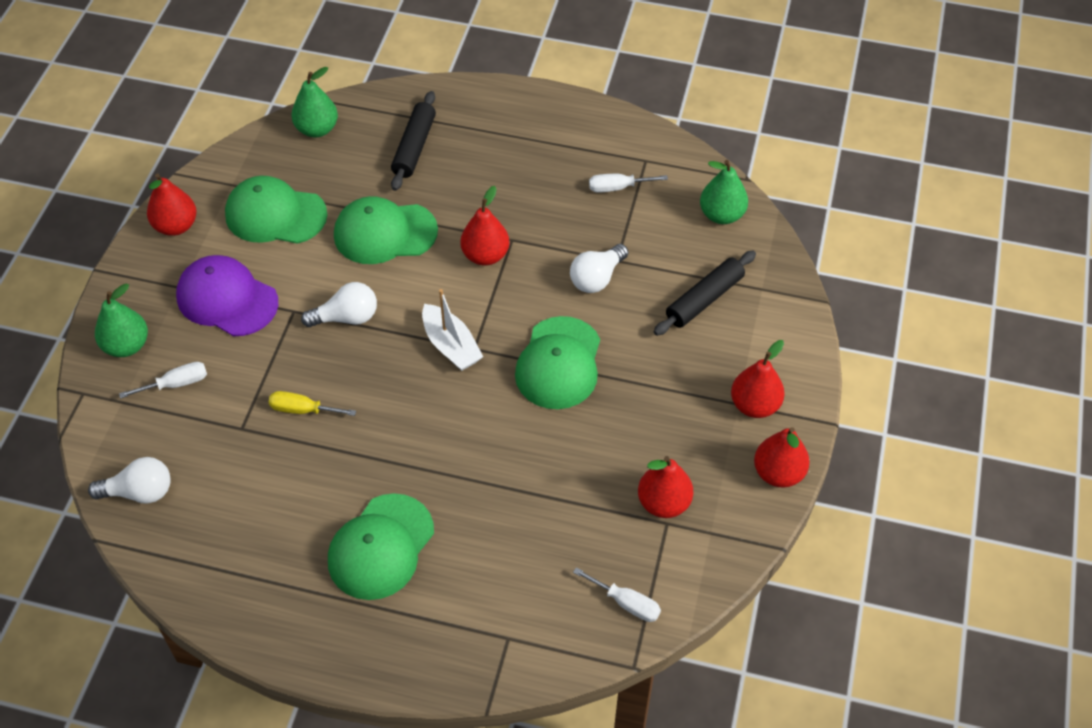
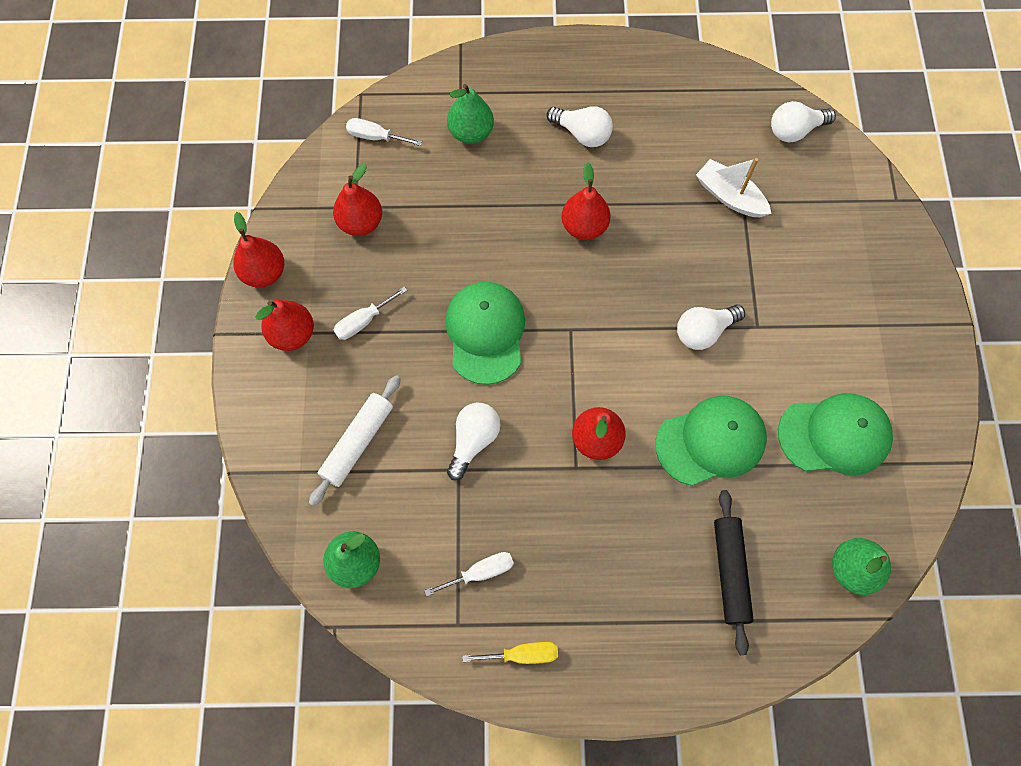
camera: 165 degrees right, 15 degrees up
(126, 346) = (888, 252): green pear -> green pear (471, 132)
(176, 226) = (926, 394): red pear -> red pear (584, 227)
(176, 384) = (822, 227): white screwdriver -> white screwdriver (363, 321)
(227, 299) = (827, 323): purple cap -> none
(302, 410) = (699, 231): yellow screwdriver -> yellow screwdriver (522, 654)
(381, 547) = (582, 134): green cap -> white light bulb
(451, 346) = (593, 326): white boat -> white boat (729, 196)
(704, 299) = (357, 443): black rolling pin -> white rolling pin

